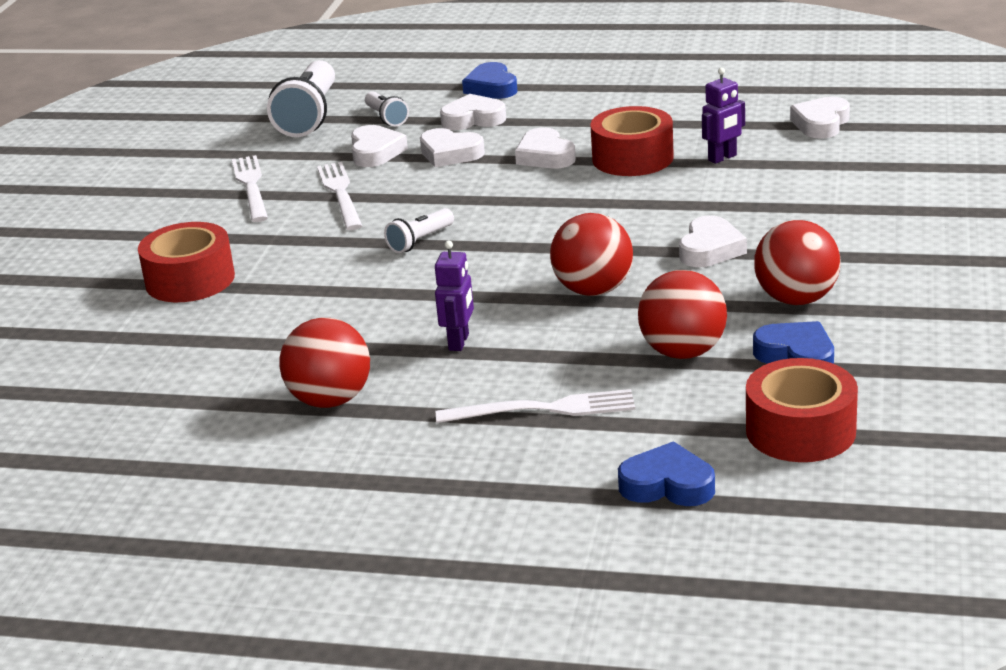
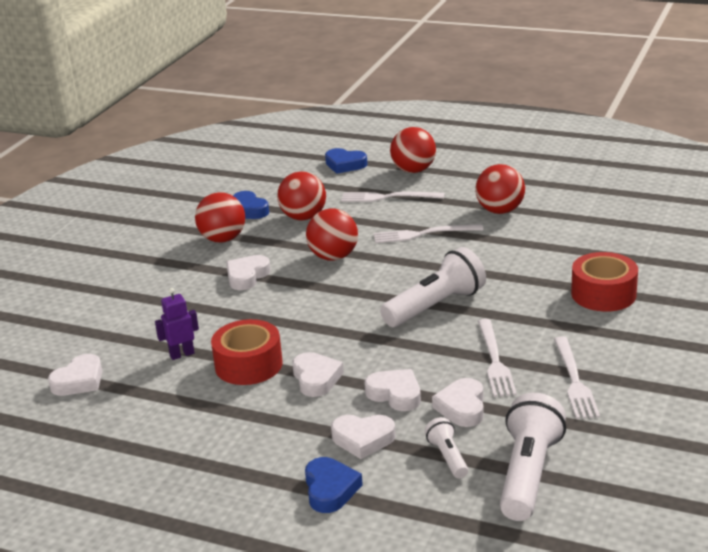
camera: 170 degrees left, 0 degrees up
(420, 241) = (436, 306): white flashlight -> white flashlight, size x1.97
(459, 342) = (423, 234): purple robot -> white fork
(511, 482) = (413, 170): none -> red ball
(800, 431) = (273, 179): red tape -> none

